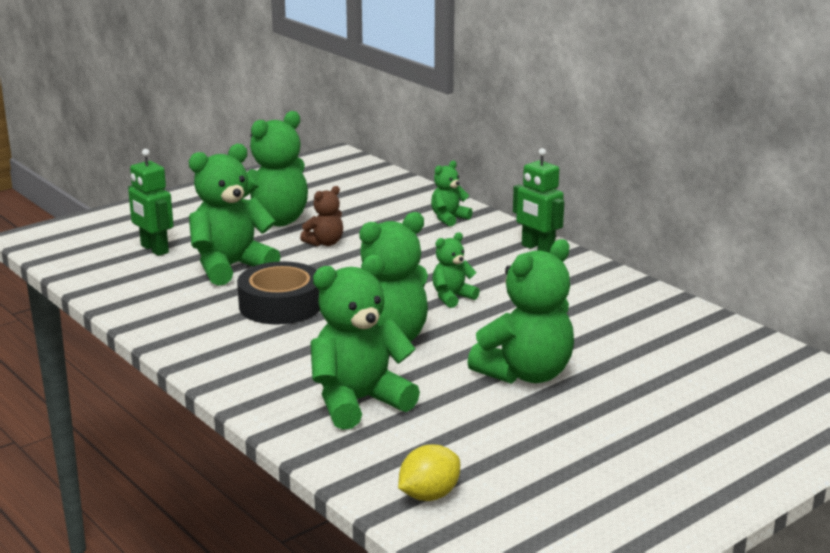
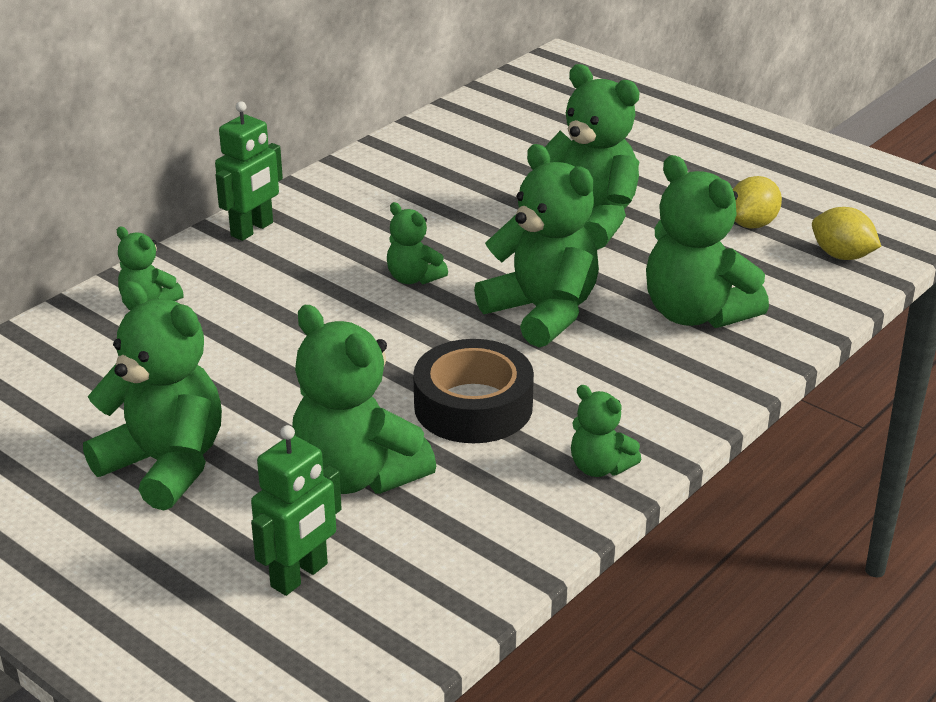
camera: 100 degrees left, 10 degrees up
(188, 339) = (600, 467): none -> green teddy bear
(325, 243) = (251, 400): brown teddy bear -> none
(503, 455) = (752, 224): none -> yellow lemon

